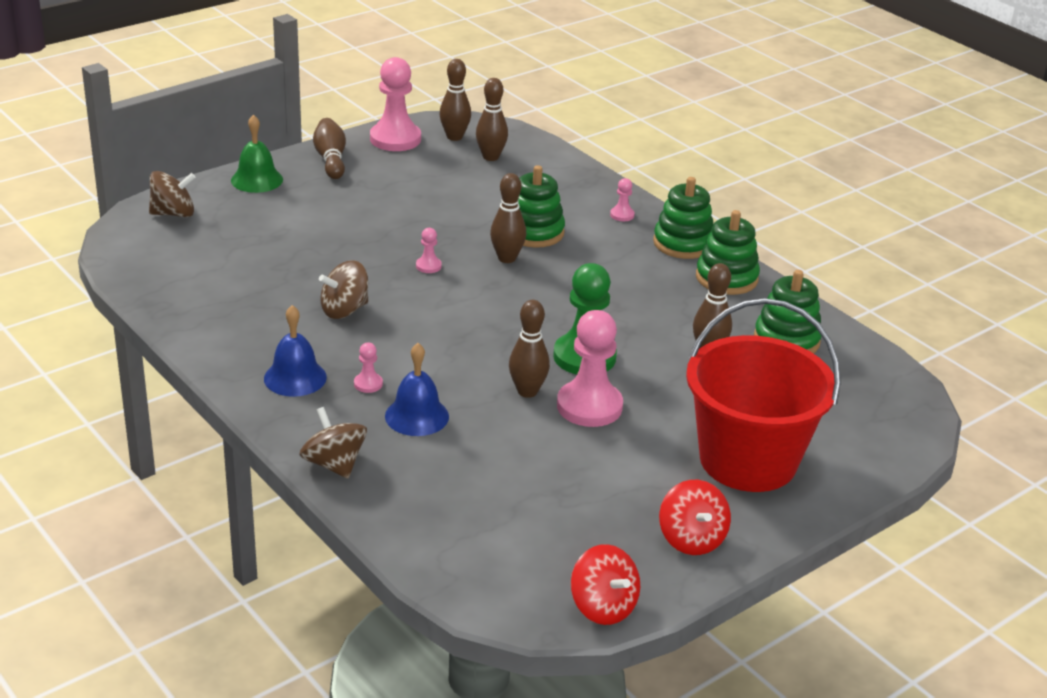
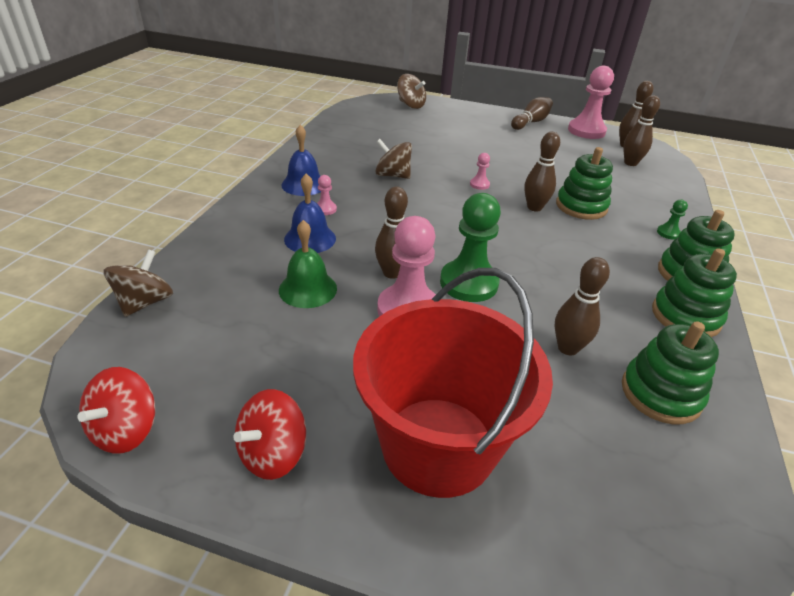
camera: 55 degrees right, 5 degrees up
(257, 180) = (476, 112): green bell -> green bell (308, 289)
(334, 464) = (225, 228): brown spinning top -> brown spinning top (145, 302)
(622, 215) = (668, 233): pink pawn -> green pawn

